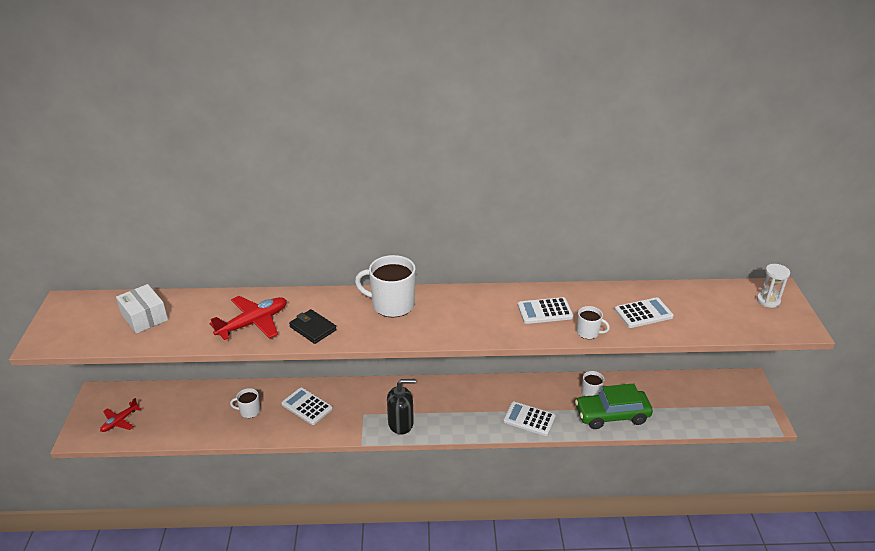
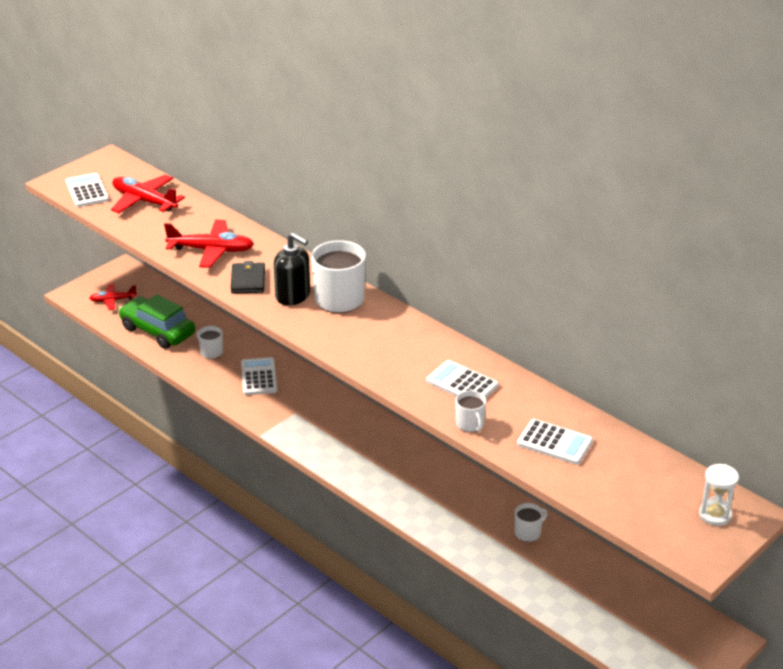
camera: 45 degrees right, 0 degrees up
(144, 317) = (144, 201): white box -> red plane
(401, 423) = (314, 441): black soap dispenser -> black soap dispenser (293, 296)
(529, 419) = (431, 513): white calculator -> white calculator (87, 191)
(612, 415) = (516, 564): green car -> green car (157, 331)

